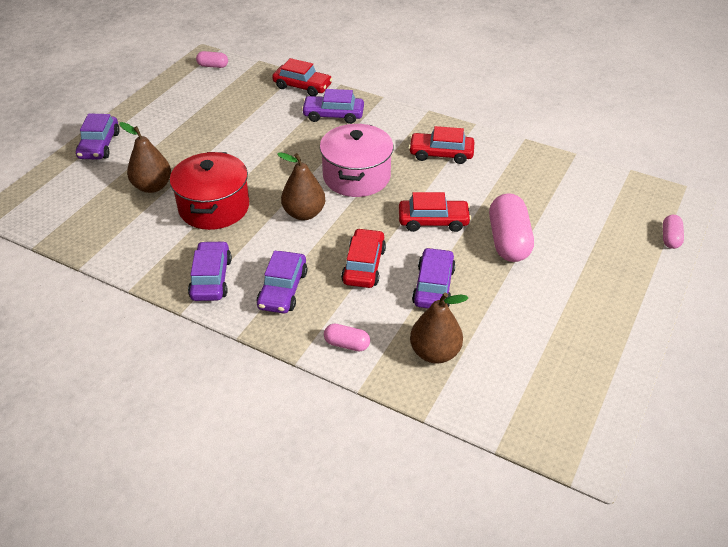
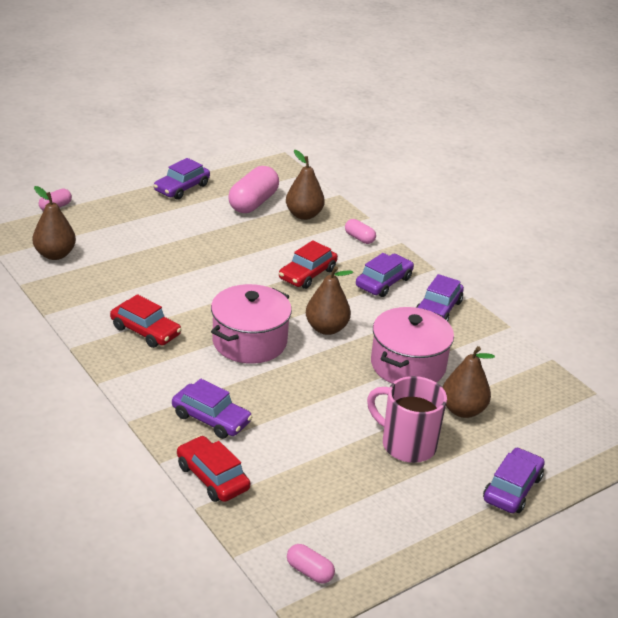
camera: 155 degrees left, 10 degrees down
(187, 146) = (406, 445): none -> pink mug
(214, 207) = (408, 365): red pot -> pink pot
(433, 221) = (220, 282): red car -> none
(433, 286) = (267, 244): purple car -> purple car (182, 188)
(508, 241) = (177, 248): pink capsule -> pink capsule (253, 203)
(592, 188) = (55, 254): none -> brown pear

